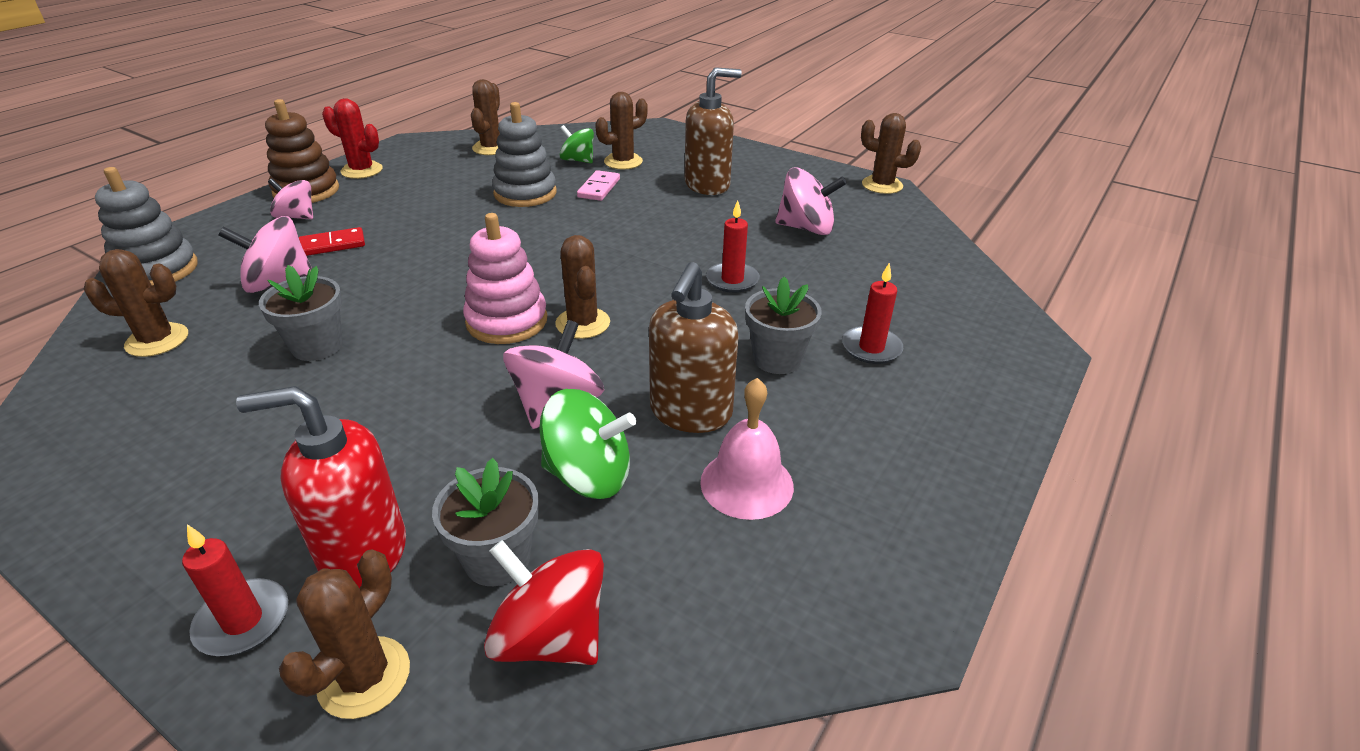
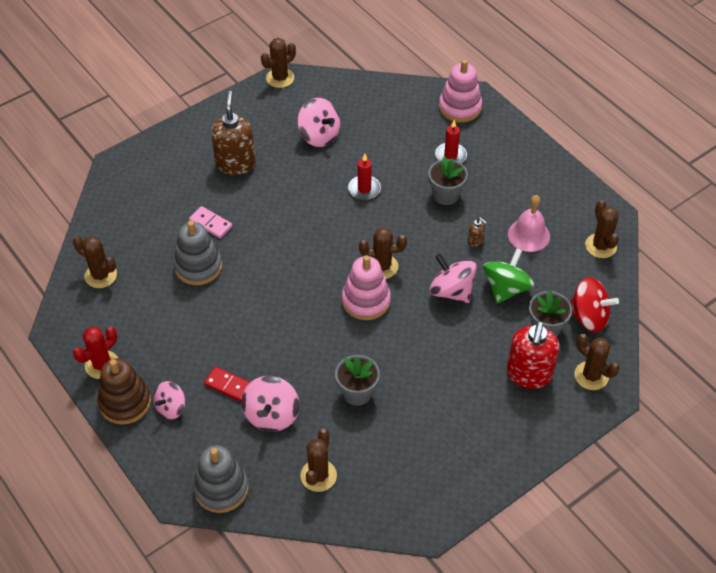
camera: 70 degrees left, 15 degrees up
(243, 621) = (553, 416): red candle -> none
(332, 245) = (228, 385): red domino -> red domino turned 60 degrees counterclockwise
(550, 636) = (588, 317): red spinning top -> red spinning top turned 120 degrees counterclockwise
(578, 160) = (155, 226): green spinning top -> none
(623, 162) = (172, 200): brown cactus -> brown cactus (600, 246)
(690, 413) = (475, 241): brown soap dispenser -> brown soap dispenser, size x0.43
(806, 228) = (319, 135): pink spinning top -> pink spinning top turned 105 degrees clockwise
(994, 338) = (460, 107): none -> pink stacking toy

